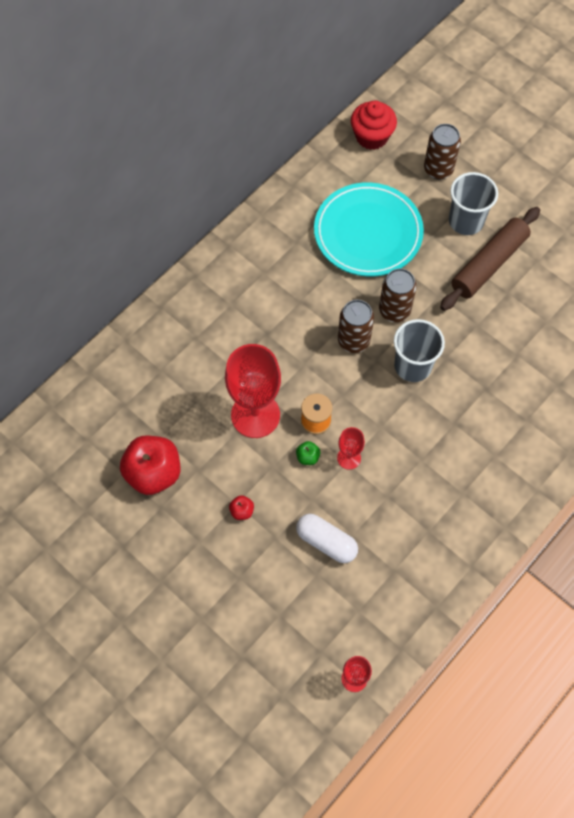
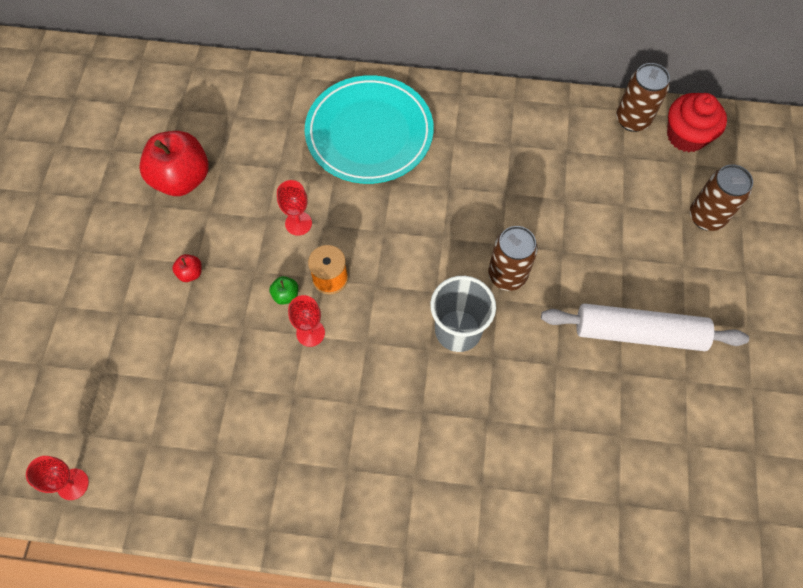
camera: 55 degrees right, 0 degrees up
(255, 415) = (298, 223): red goblet -> red goblet, size x0.48
(326, 542) = (205, 367): white capsule -> none
(353, 341) = (443, 259): brown can -> brown can (632, 119)
(368, 233) = (574, 198): turquoise plate -> turquoise plate (369, 133)
(466, 221) = (670, 279): grey cup -> none
(488, 264) = (639, 333): brown rolling pin -> white rolling pin

